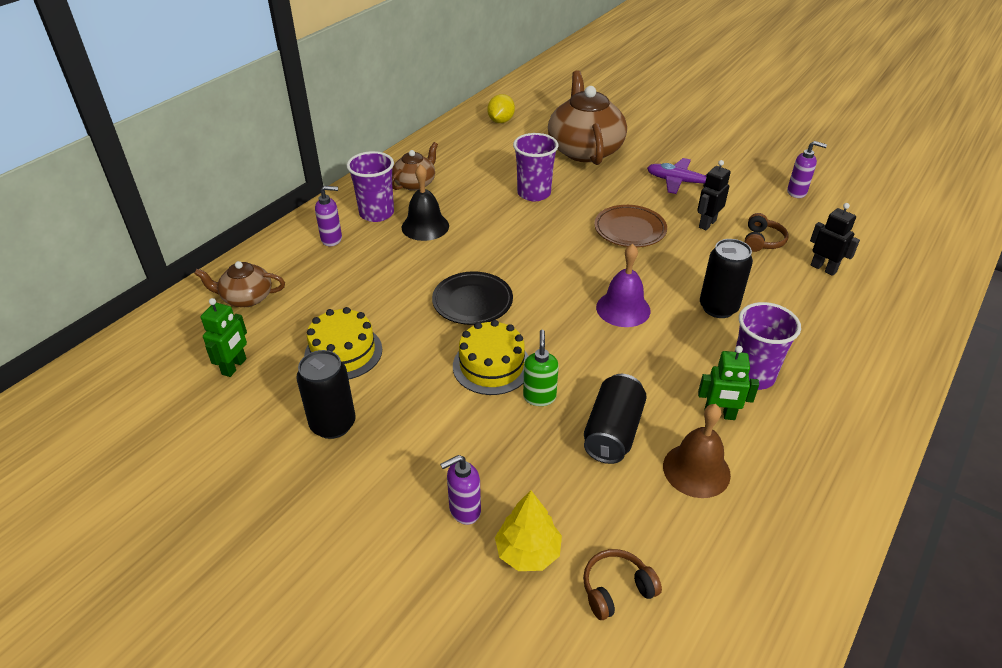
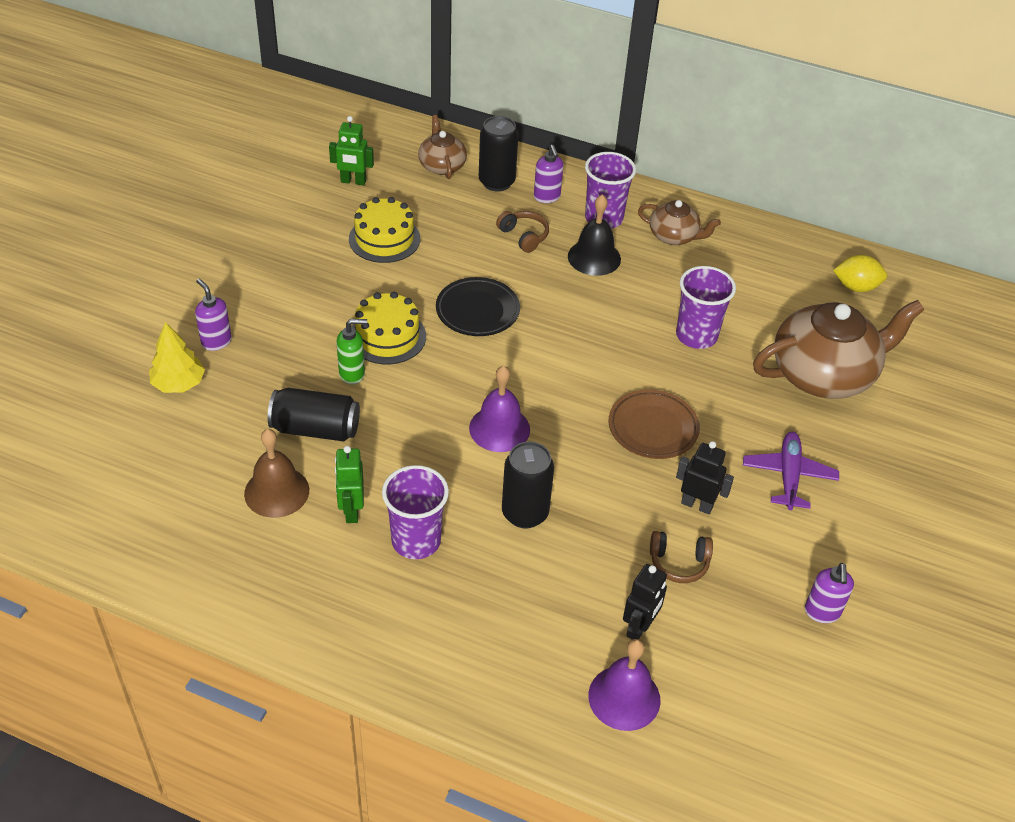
camera: 75 degrees right, 5 degrees up
(333, 424) = (297, 251): black can -> black can (496, 182)
(616, 590) = (146, 440): brown headphones -> brown headphones (523, 236)
(886, 285) = (624, 697): none -> purple bell

